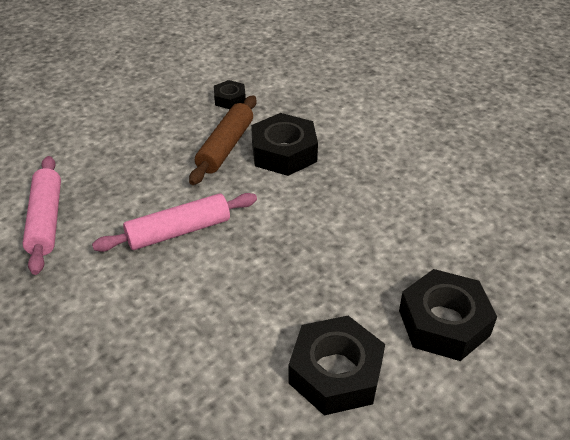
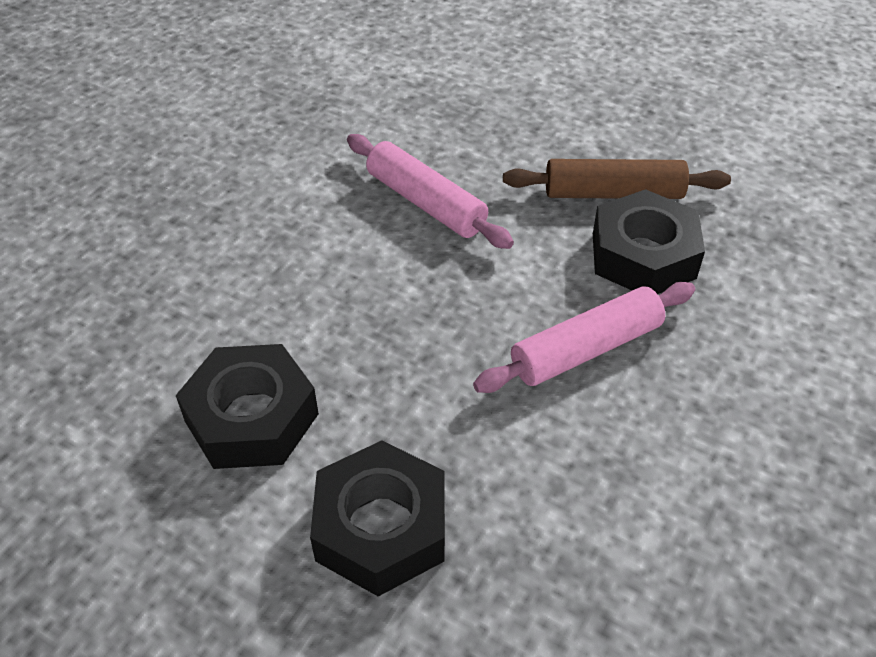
camera: 70 degrees right, 5 degrees up
(46, 220) = (389, 96): pink rolling pin -> pink rolling pin (586, 349)
(230, 99) = (723, 165): black nut -> none

